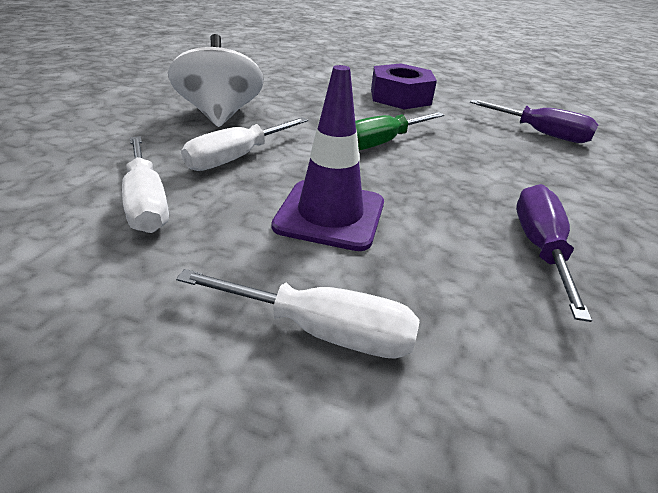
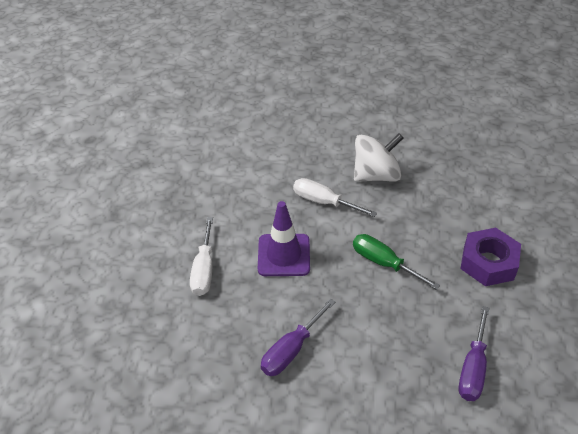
camera: 80 degrees right, 10 degrees up
(146, 203) = (264, 187): white screwdriver -> none
(539, 247) = (291, 350): purple screwdriver -> purple screwdriver turned 135 degrees clockwise

